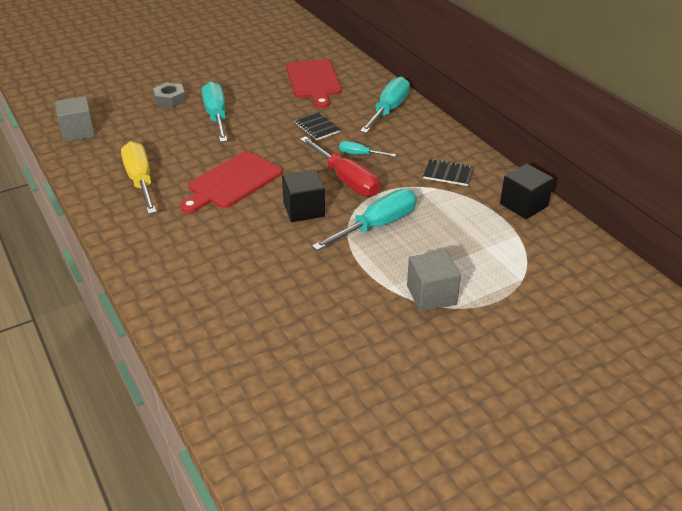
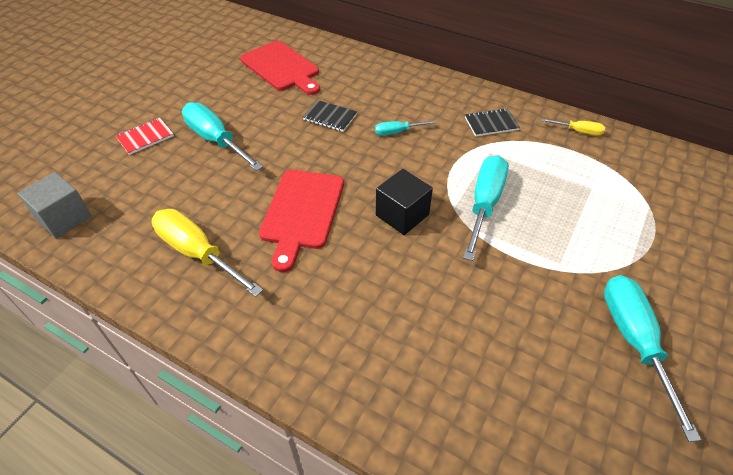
camera: 30 degrees left, 10 degrees up
(170, 99) = (145, 137): grey nut -> red notebook
(346, 180) = (410, 165): red screwdriver -> none
(388, 110) = (379, 76): turquoise screwdriver -> turquoise screwdriver (634, 342)
(431, 295) = (600, 259): grey cube -> none
(523, 205) = (578, 131): black cube -> yellow screwdriver

